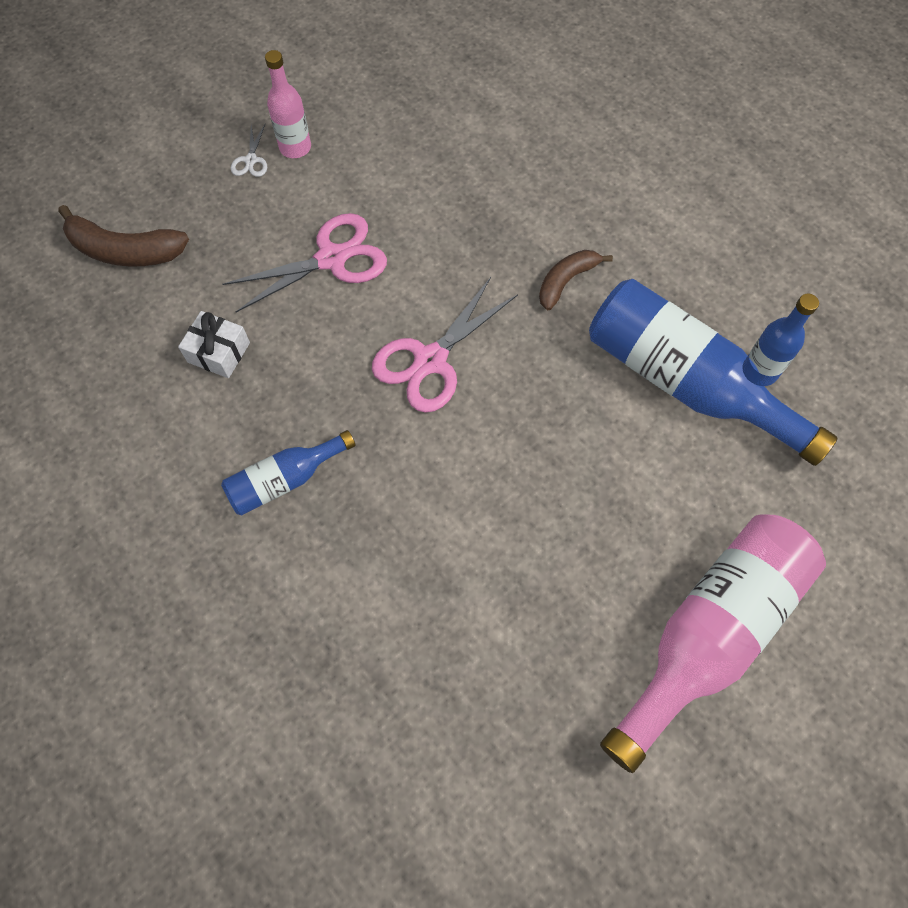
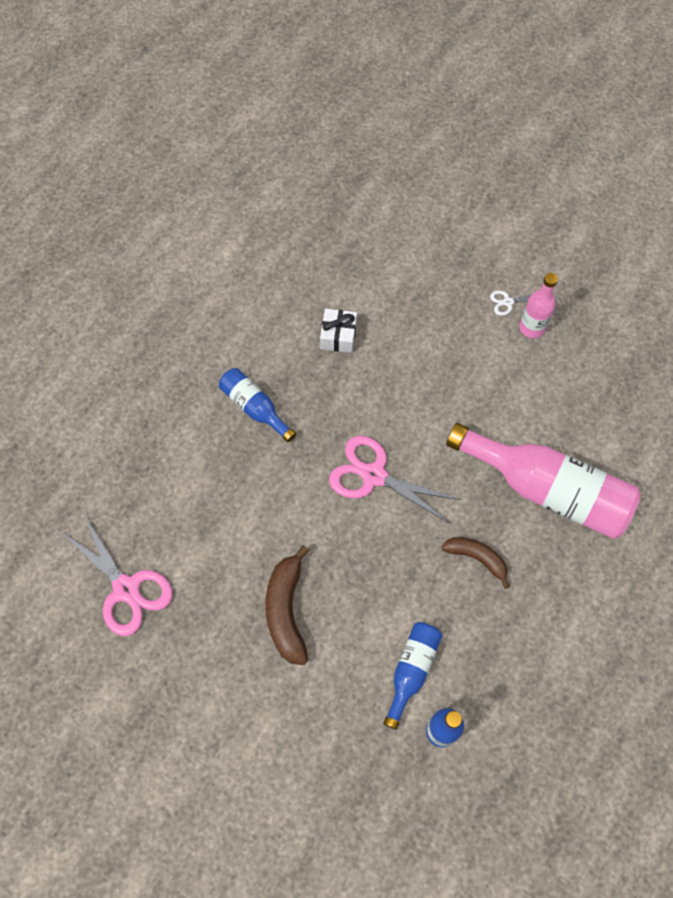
camera: 75 degrees right, 0 degrees up
(125, 251) = (400, 251): brown banana -> brown banana (286, 610)
(331, 259) = (439, 383): pink scissors -> pink scissors (126, 589)
(685, 382) = (411, 670): blue bottle -> blue bottle, size x0.51
(709, 634) = (208, 721): pink bottle -> pink bottle (547, 490)

